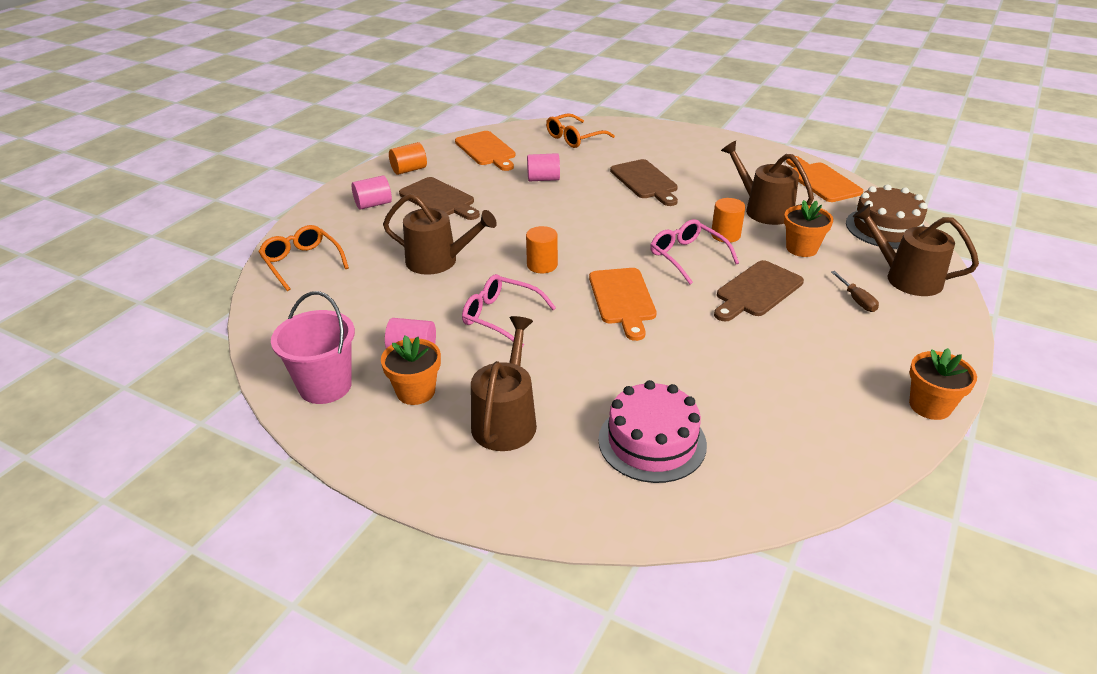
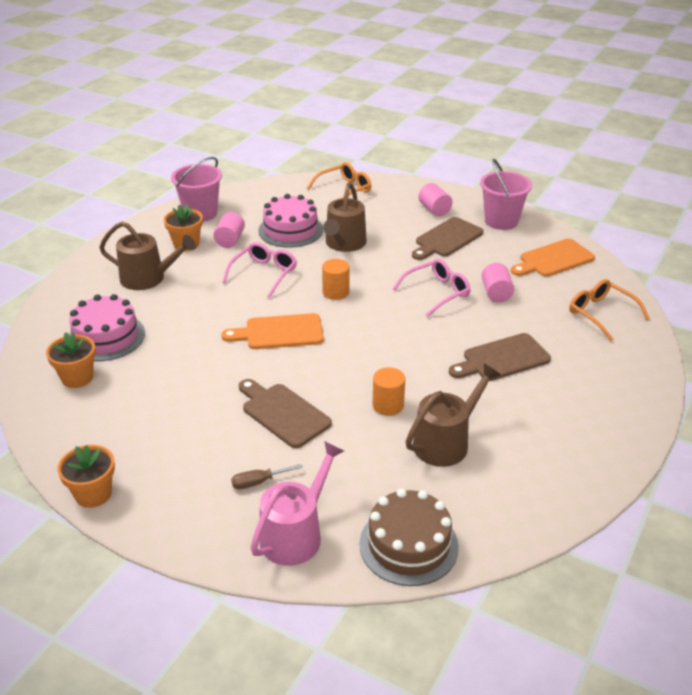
camera: 90 degrees right, 0 degrees up
(396, 301) = (290, 230): none -> pink cake
(409, 170) = (501, 221): orange cylinder -> pink bucket
(687, 257) = (346, 375): pink glasses -> pink glasses (437, 292)
(801, 248) = (360, 459): orange flower pot -> orange flower pot (77, 378)
(821, 181) = (530, 509): orange cutting board -> none
(906, 278) = (295, 534): brown watering can -> pink watering can

